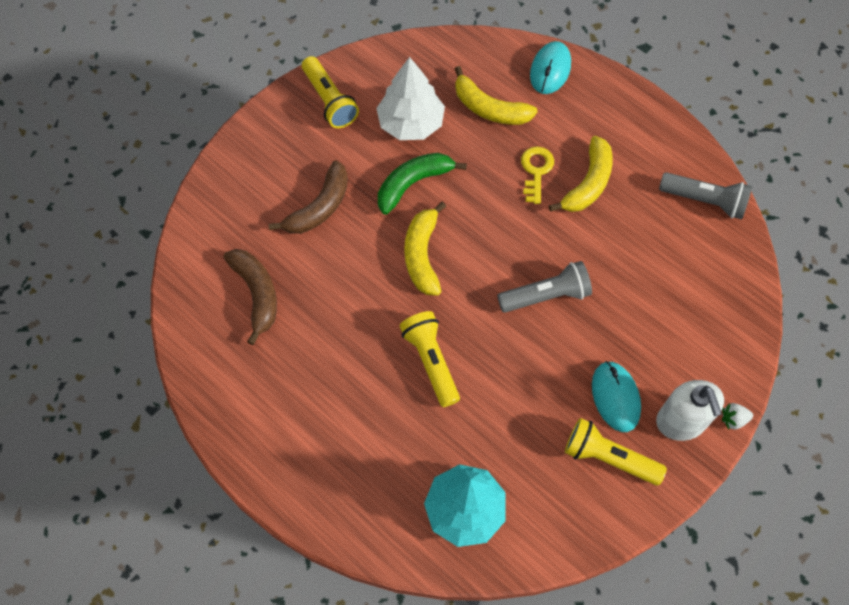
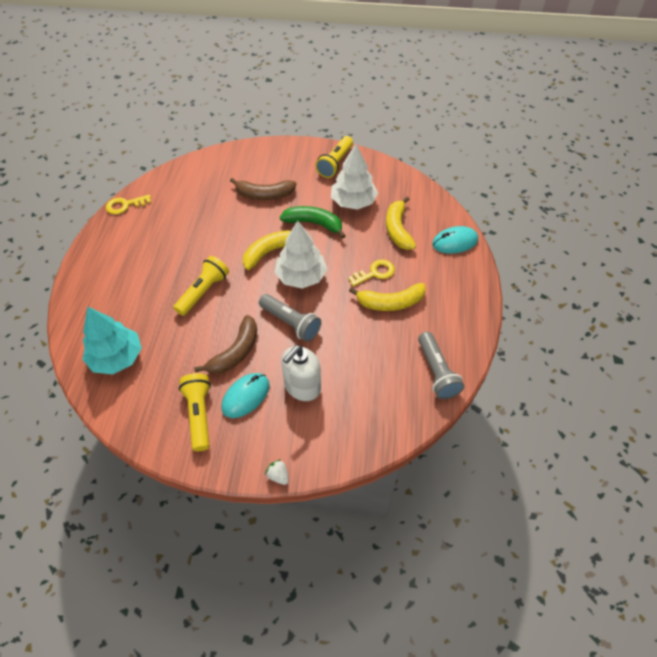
camera: 55 degrees right, 10 degrees down
(199, 379) = (125, 205): none -> yellow key
(257, 294) = (191, 199): brown banana -> brown banana (235, 352)
(486, 246) = (301, 277): none -> white tree
(681, 421) = (254, 443): white soap dispenser -> white soap dispenser (302, 387)

